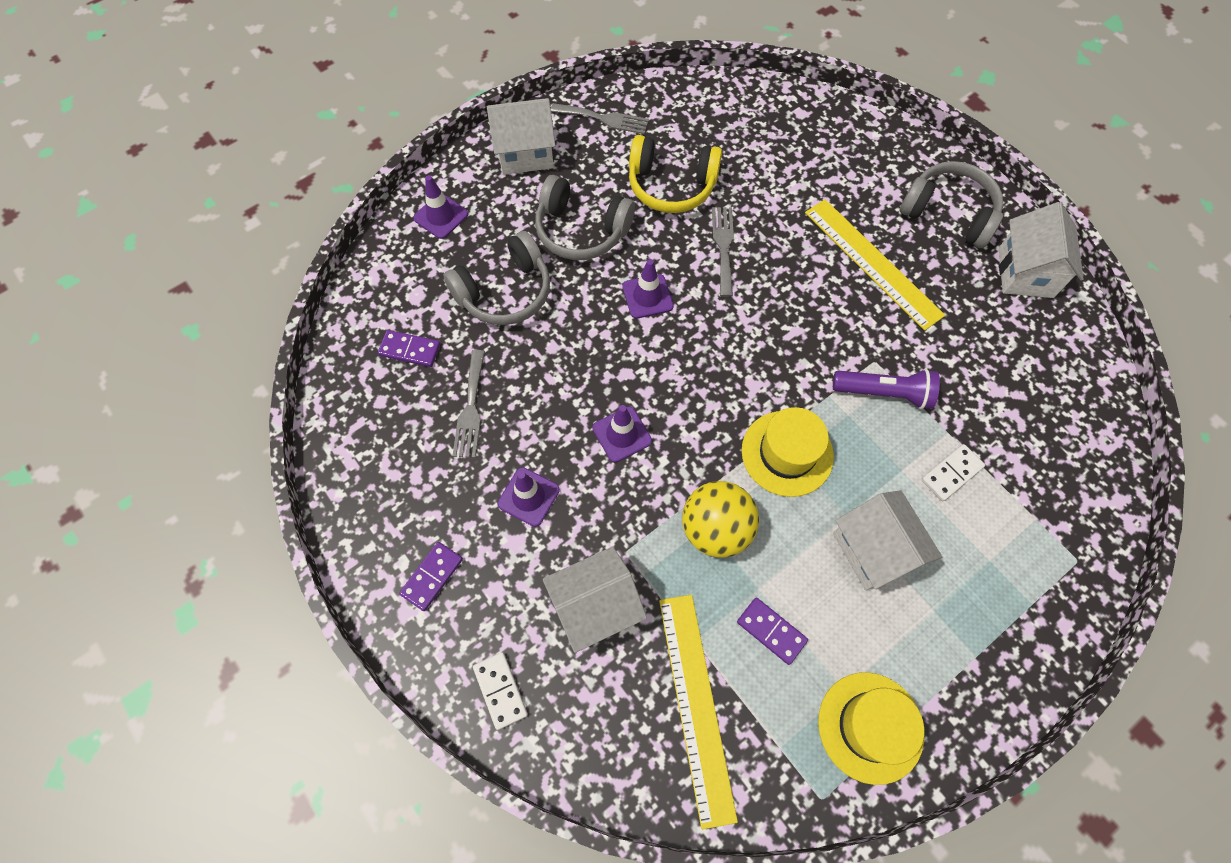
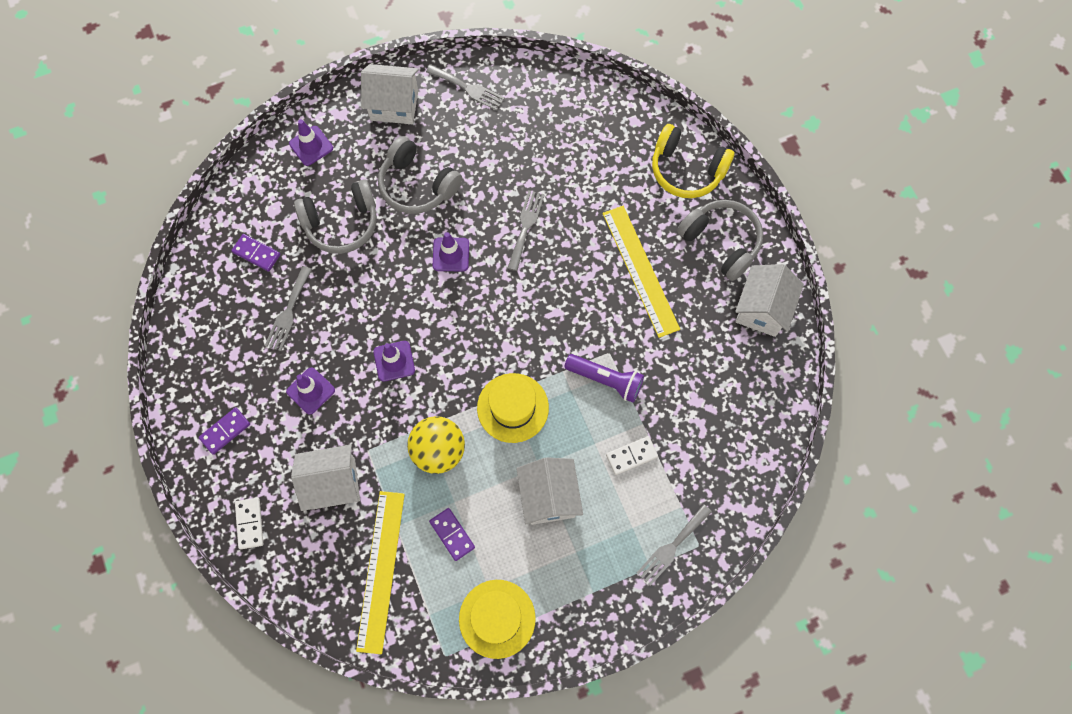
camera: 15 degrees right, 5 degrees up
(671, 185) = (502, 162): yellow headphones -> yellow headphones (686, 170)
(1047, 570) = (672, 546): none -> grey fork

